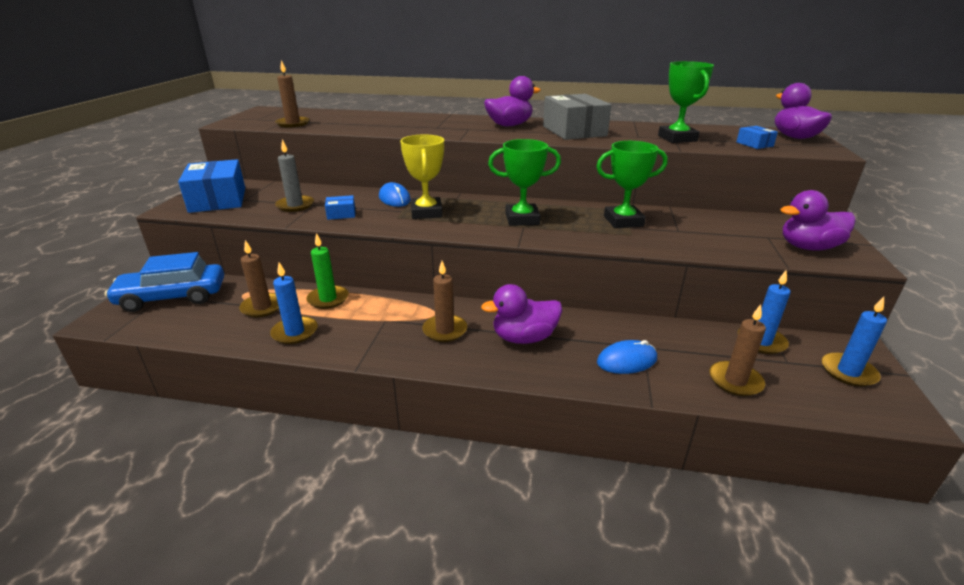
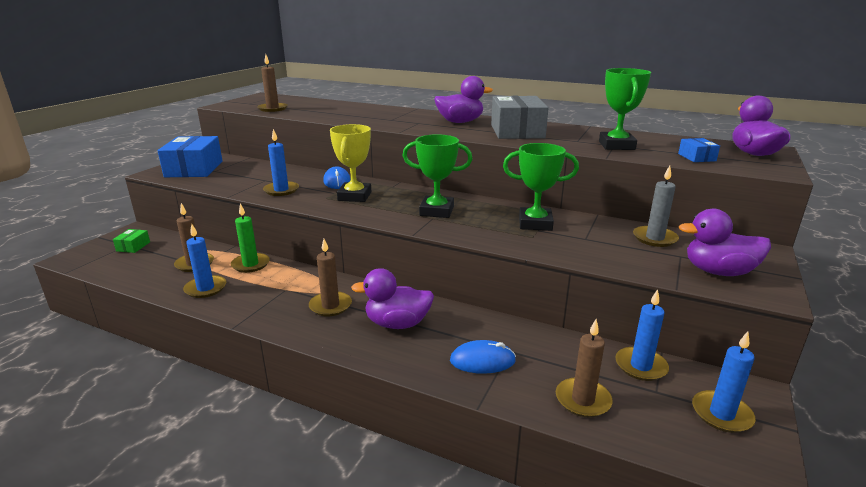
camera: 15 degrees right, 5 degrees down
(172, 297) = (133, 246): blue car -> green box
(295, 205) = (250, 179): grey candle -> grey candle (654, 238)
(341, 214) = (281, 190): blue box -> blue candle

